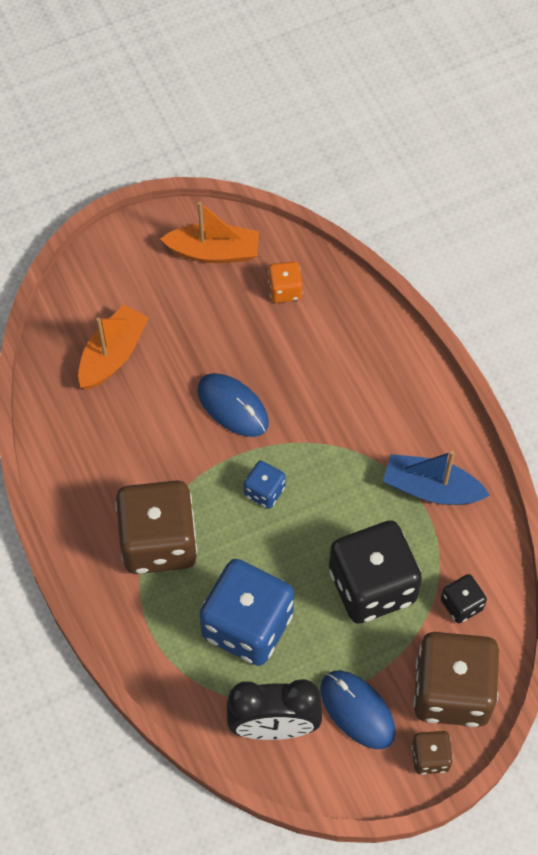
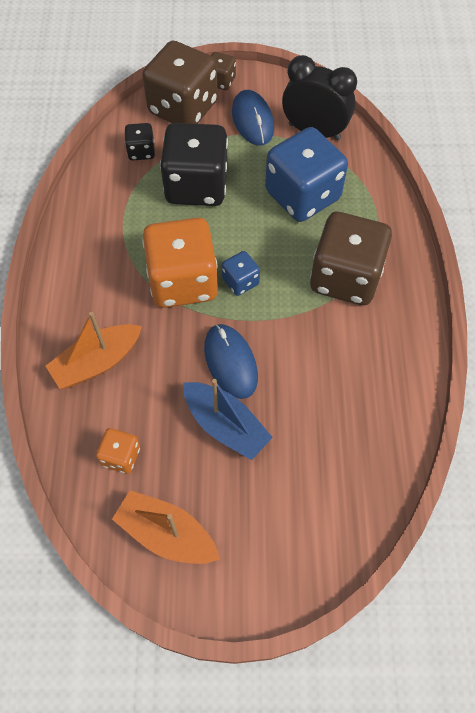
camera: 155 degrees left, 0 degrees up
(113, 355) = (320, 461): orange boat -> orange boat (97, 362)
(322, 467) = (183, 281): none -> orange dice
(431, 488) = (108, 232): blue boat -> blue boat (225, 425)

